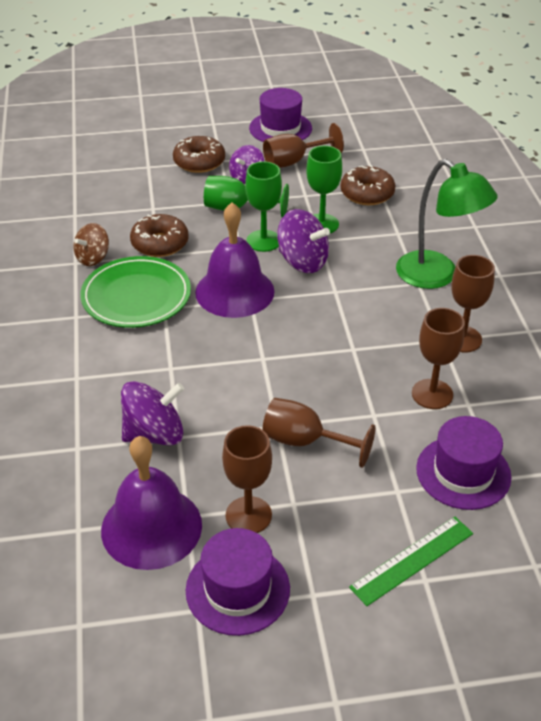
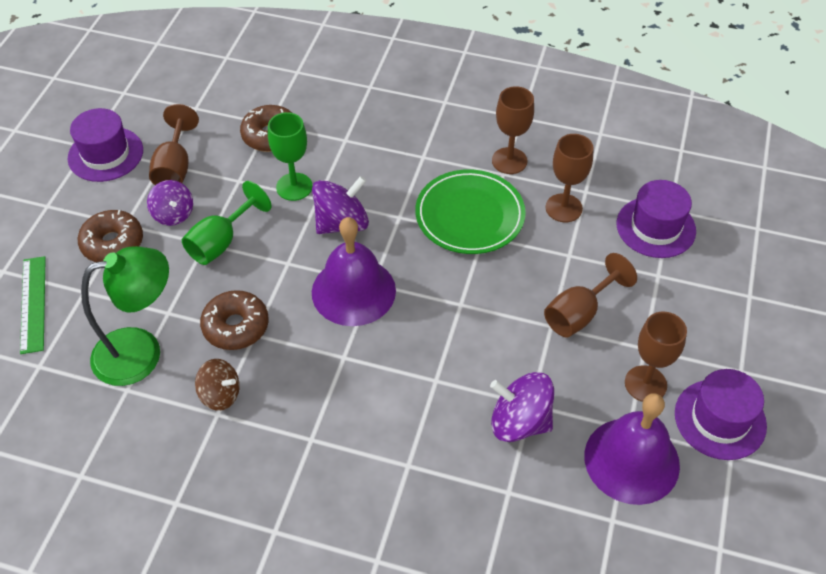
camera: 65 degrees left, 10 degrees up
(93, 258) = (220, 394): brown spinning top -> brown spinning top turned 45 degrees counterclockwise
(136, 296) = (311, 375): green plate -> green plate (469, 215)
(154, 434) = (519, 422): purple spinning top -> purple spinning top turned 75 degrees counterclockwise
(263, 241) = (290, 240): green goblet -> none
(412, 560) = (729, 295): green ruler -> green ruler (33, 304)
(437, 276) = (421, 141): green lamp -> green lamp (141, 352)

